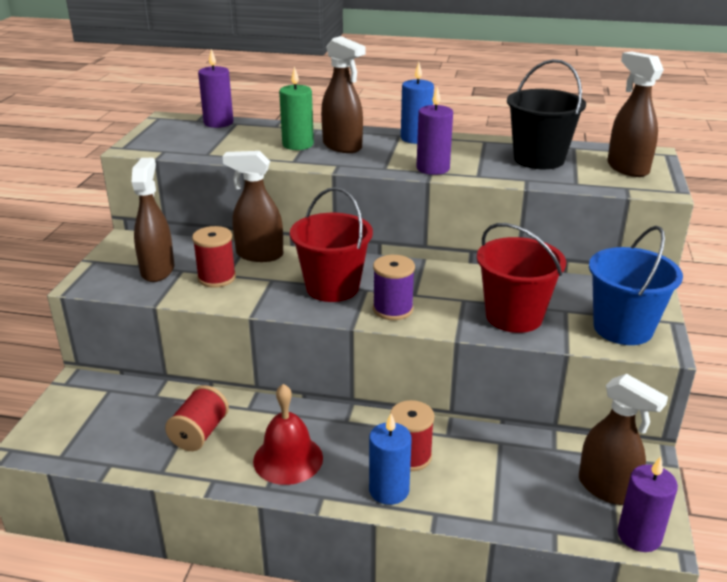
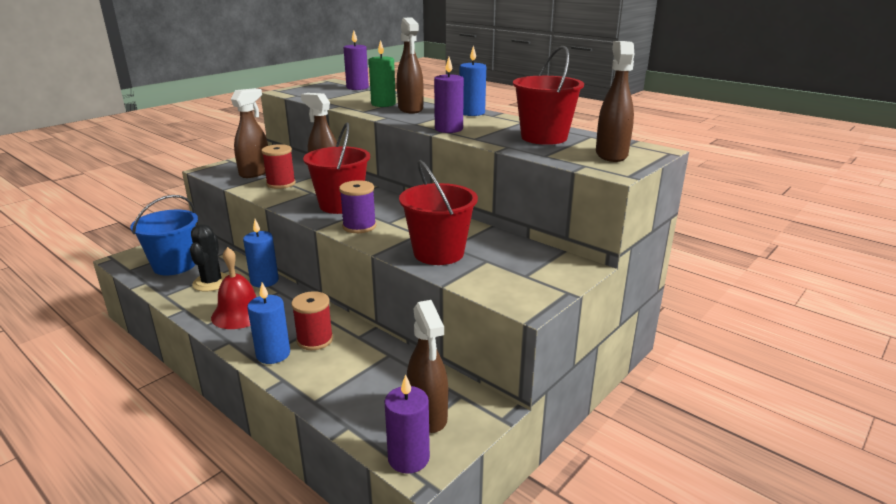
camera: 30 degrees right, 5 degrees down
(200, 433) = (212, 282): red spool -> black cactus
(262, 408) = (264, 281): none -> blue candle
(539, 159) = (544, 137): black bucket -> red bucket
(623, 328) = (515, 284): blue bucket -> blue bucket (174, 265)

